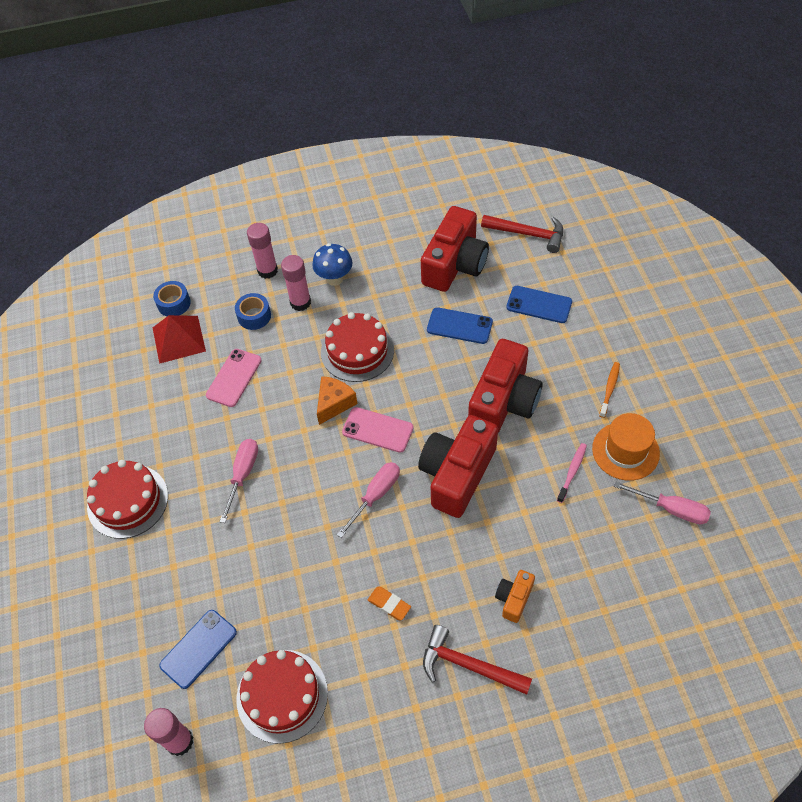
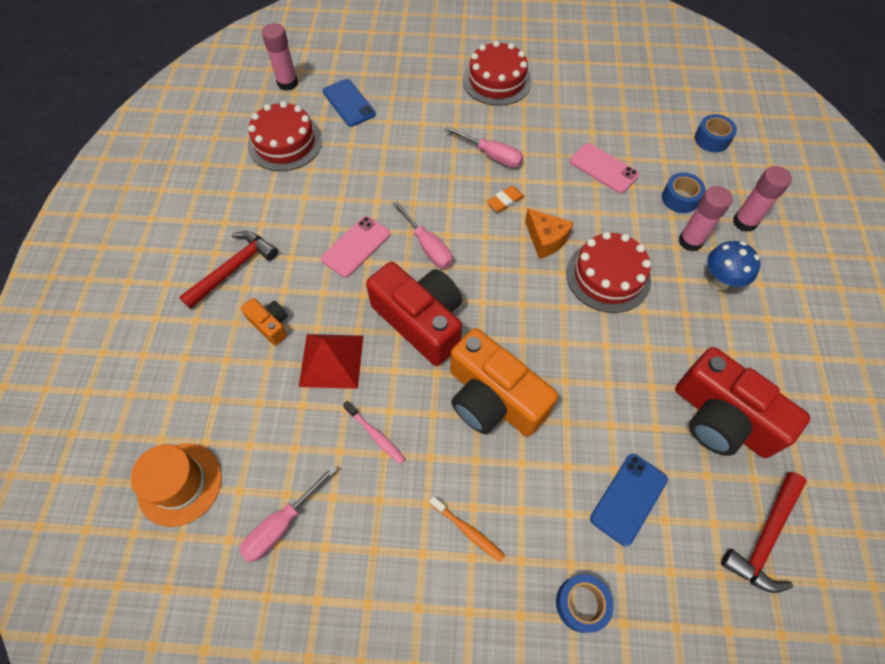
camera: 105 degrees right, 5 degrees up
(179, 339) = (664, 136): red pyramid -> red pyramid (331, 360)
(377, 430) = (500, 267): pink phone -> pink phone (356, 246)
(389, 604) = (318, 228): orange eraser -> orange eraser (505, 201)
(459, 326) = (617, 389): blue phone -> none
(504, 401) = (493, 398): red camera -> orange camera
(619, 316) = (581, 604): none -> blue tape
(625, 451) = (375, 508): orange hat -> orange hat (180, 484)

